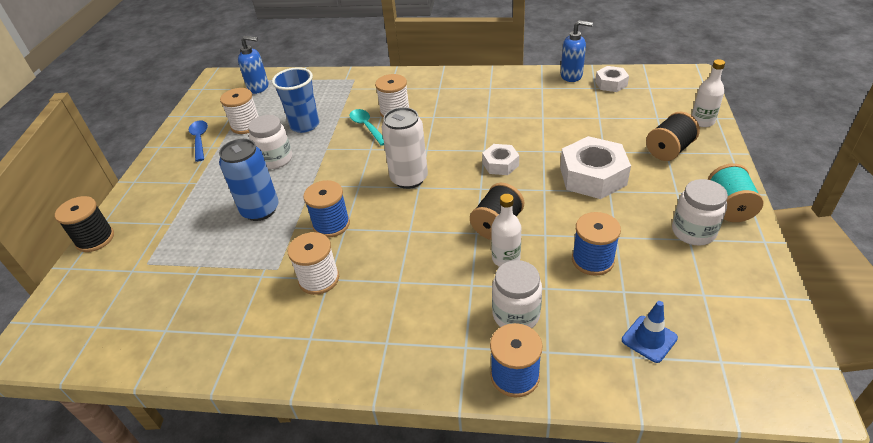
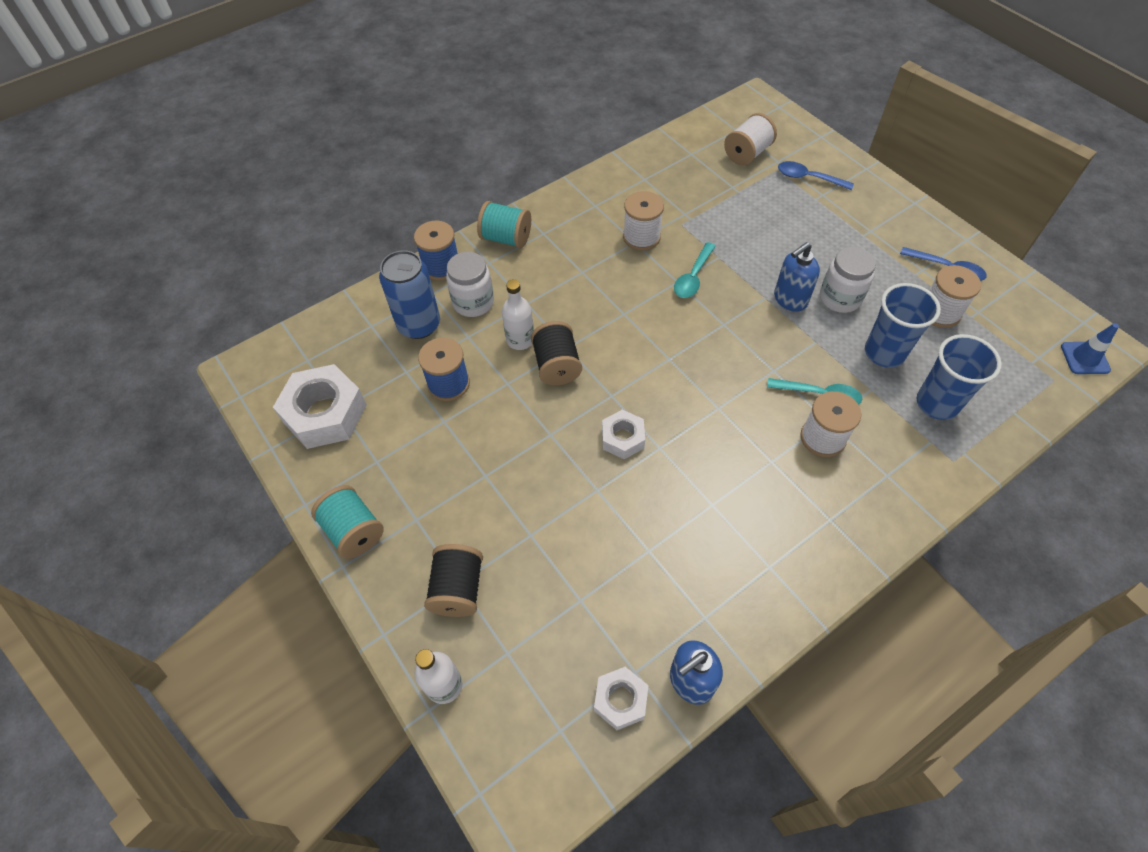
camera: 135 degrees right, 15 degrees up
(95, 239) = (845, 157): black spool -> none
(135, 294) = (747, 153): none -> white spool
(144, 241) = (808, 178): none -> blue spoon
(258, 87) = (1030, 367): blue soap dispenser -> blue soap dispenser (790, 299)
(260, 210) = (768, 250): blue can -> blue can (419, 325)
(322, 97) = (937, 403): none -> blue cup
(331, 224) = (693, 277): blue spool -> turquoise spoon
(409, 178) = (689, 361): white can -> none
(424, 362) = (506, 238): none -> turquoise spool
(592, 176) = (516, 485): white nut -> white nut (325, 414)
(649, 339) = (366, 345): blue traffic cone -> blue traffic cone (1084, 358)
(693, 232) = (376, 472): white jar -> none

